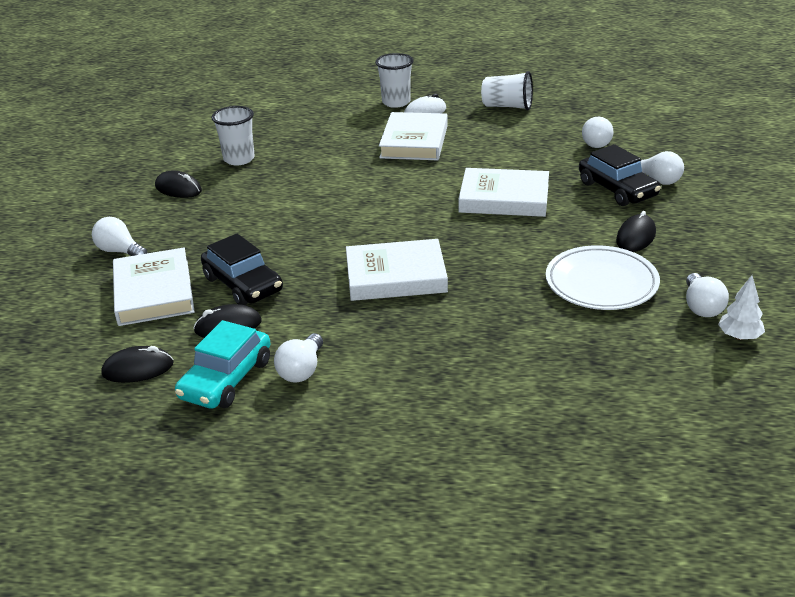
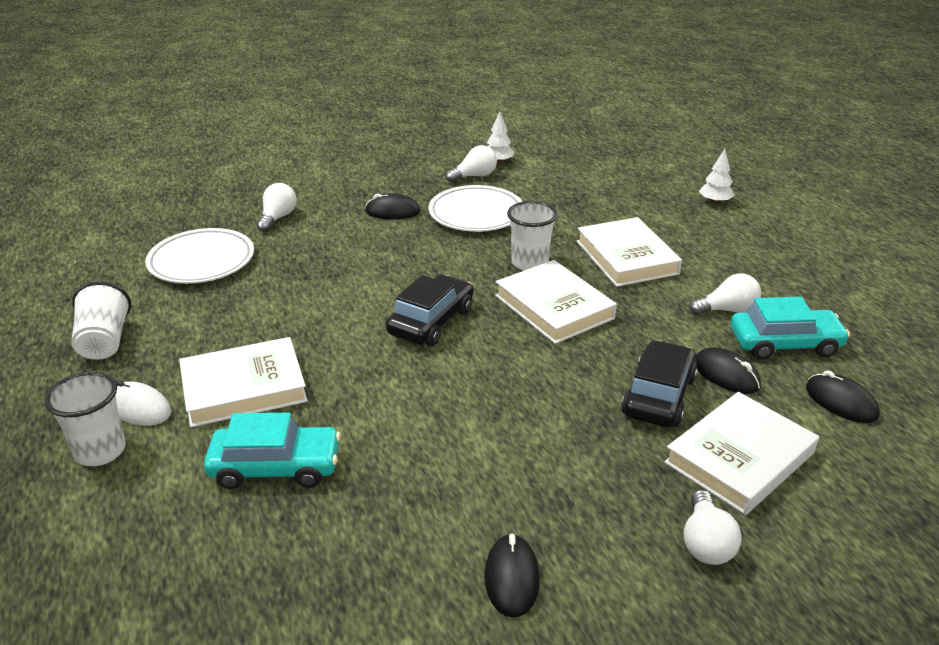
camera: 120 degrees left, 0 degrees up
(239, 159) = (377, 552): white cup -> white cup (529, 263)
(331, 143) = (276, 467): none -> turquoise car
(504, 198) = (362, 286): white book -> white book (626, 257)
(518, 480) = (715, 202): none -> white tree
(596, 142) = (201, 261): white light bulb -> white plate
(617, 189) = (308, 233): black car -> black car (431, 321)

